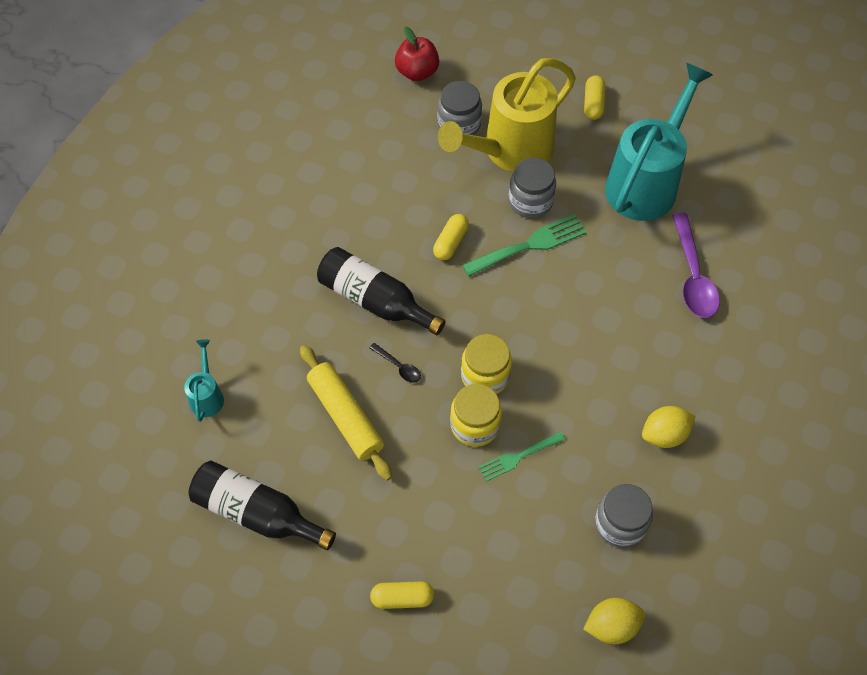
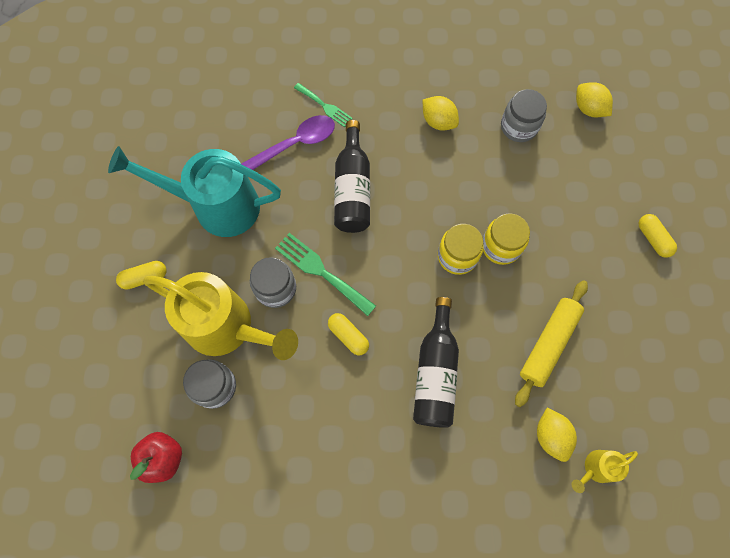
camera: 115 degrees left, 10 degrees up
(207, 395) = (595, 468): turquoise watering can -> yellow watering can
(257, 513) = (660, 371): black bottle -> black bottle (352, 189)
(259, 372) = (550, 436): none -> yellow lemon
(398, 366) = (484, 324): black spoon -> none
(450, 242) = (348, 336): yellow capsule -> yellow capsule turned 45 degrees clockwise
(518, 457) = (509, 207): green fork -> green fork (325, 106)

